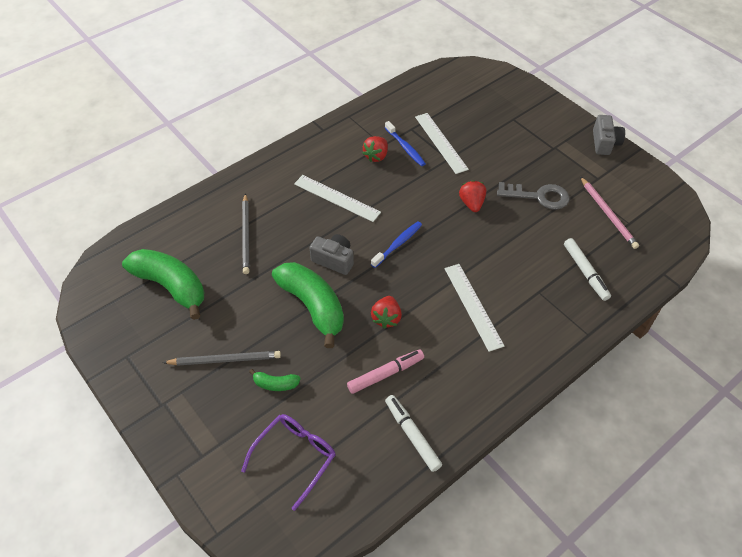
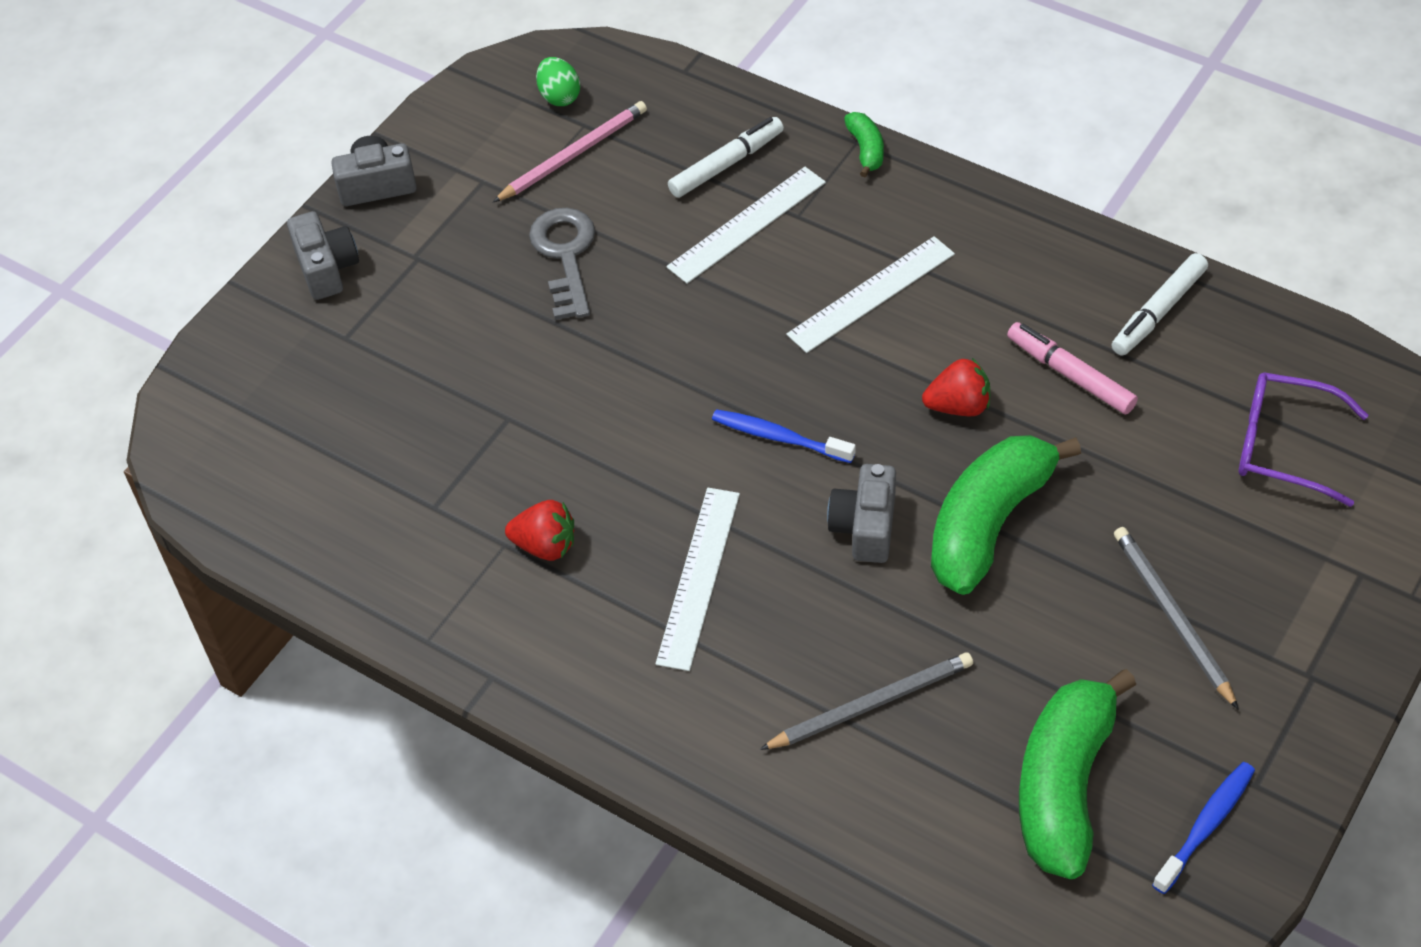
camera: 105 degrees left, 0 degrees up
(275, 384) = (1175, 521): green banana -> green banana (866, 150)
(405, 148) = (500, 500): blue toothbrush -> blue toothbrush (1206, 825)
(440, 142) = (462, 442): white ruler -> white ruler (747, 224)
(471, 203) = (624, 350): red strawberry -> none
(556, 119) = (327, 268): none -> grey camera
(653, 218) = (559, 96): none -> green egg

